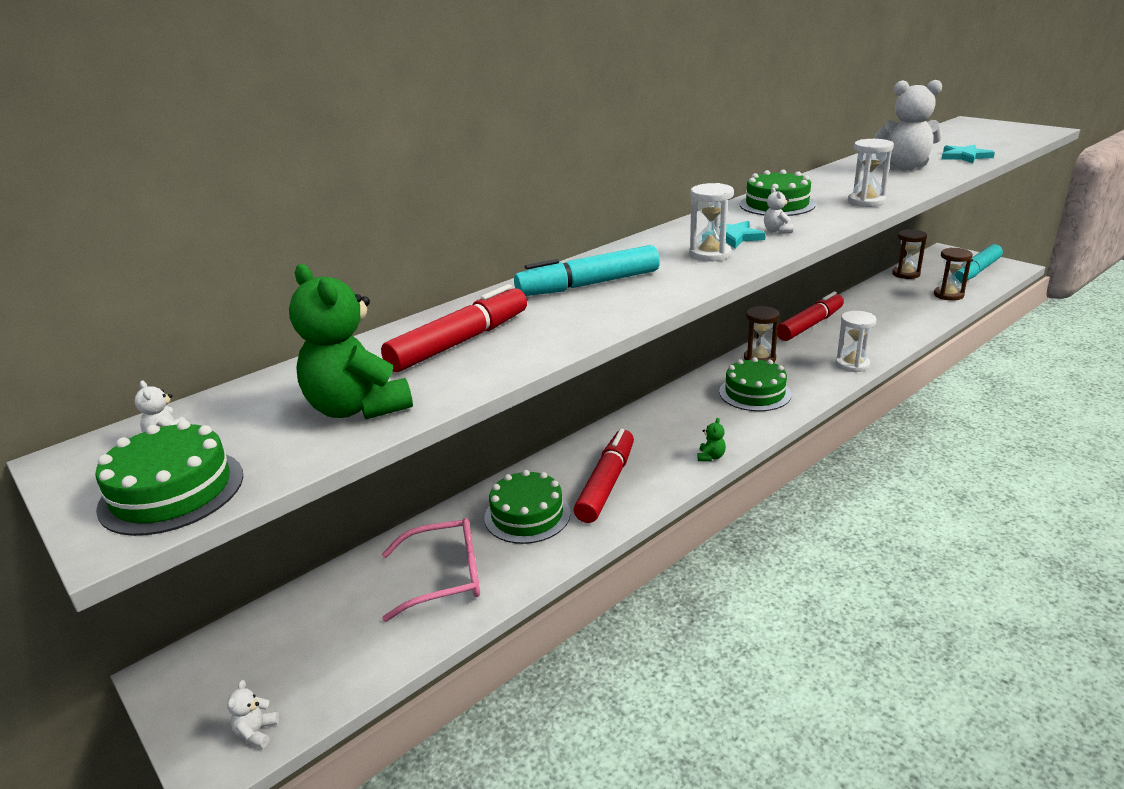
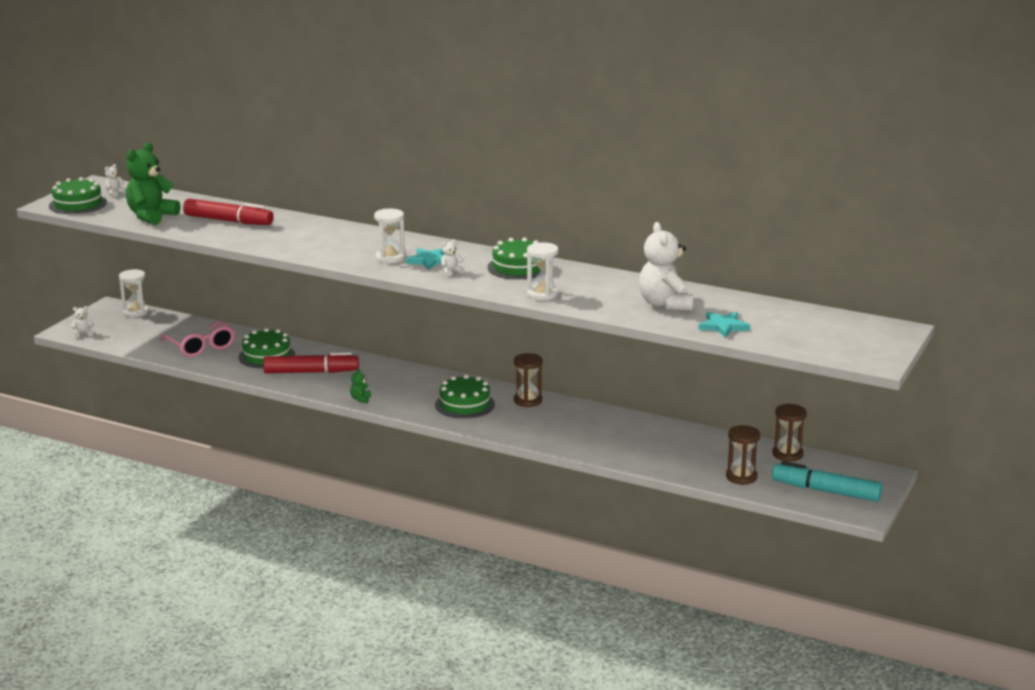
camera: 65 degrees right, 5 degrees down
(588, 285) = (321, 235): turquoise marker -> none
(711, 457) = (361, 399): green teddy bear -> green teddy bear turned 105 degrees clockwise
(810, 325) = (614, 415): red marker -> none
(852, 365) = (540, 438): white hourglass -> white hourglass (136, 312)

